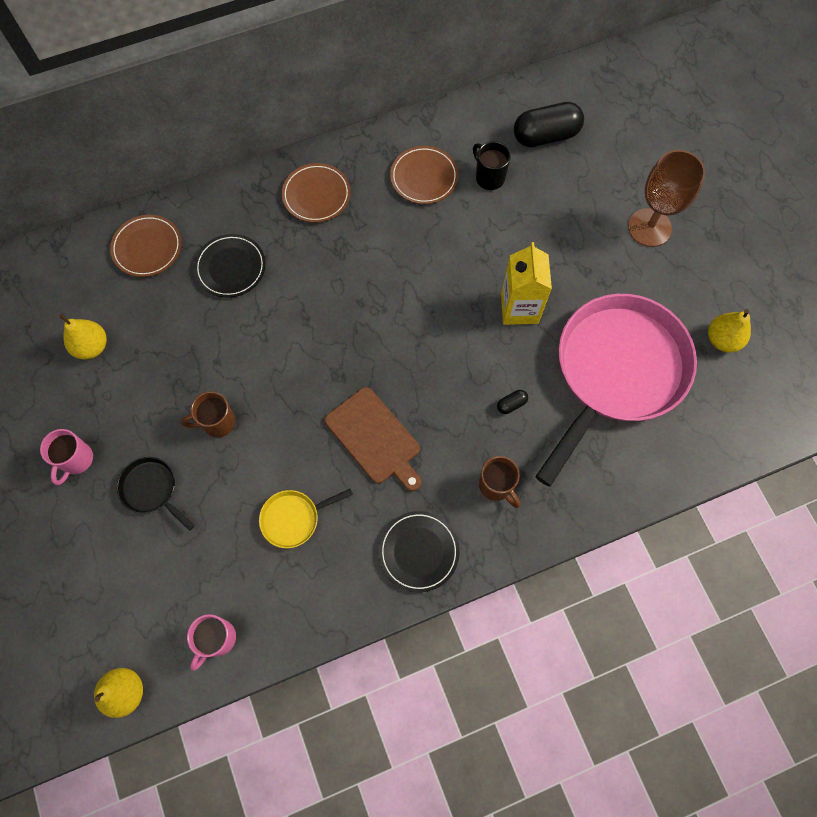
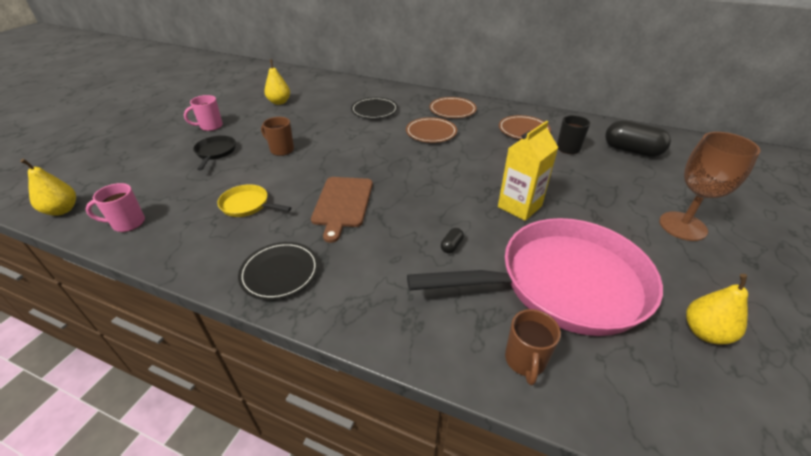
camera: 45 degrees right, 30 degrees down
(147, 248) = (350, 90): brown plate -> brown plate (431, 132)
(496, 486) = (380, 279): brown mug -> brown mug (525, 361)
(511, 404) = (451, 246): black capsule -> black capsule turned 75 degrees counterclockwise

